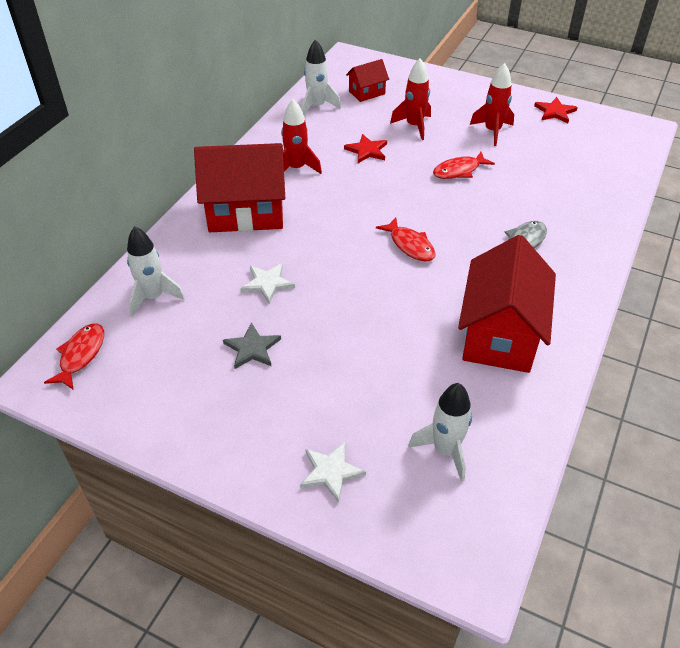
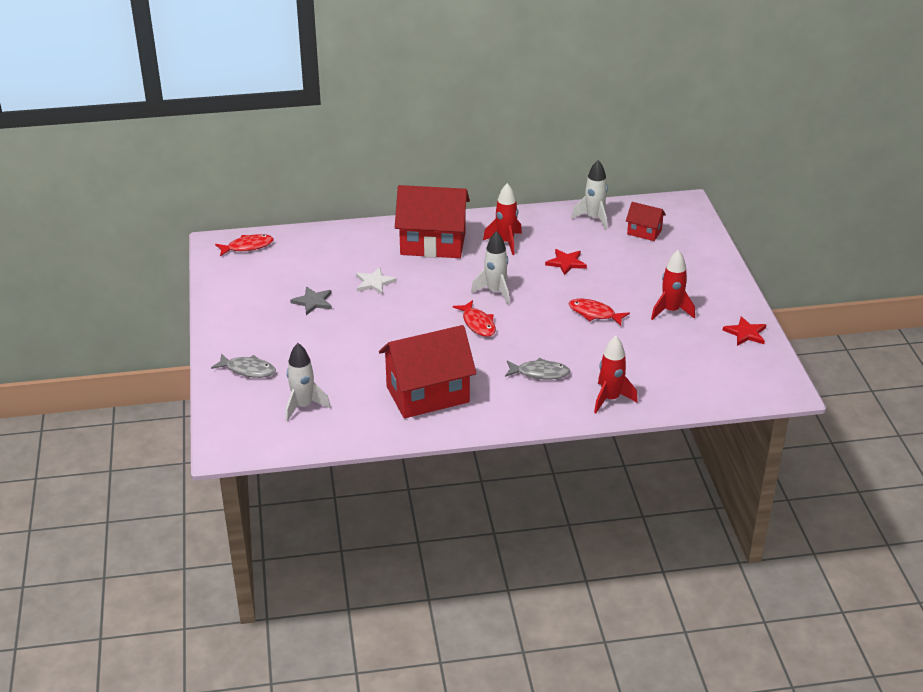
camera: 55 degrees right, 10 degrees down
(153, 297) = (317, 247): white rocket -> white rocket (495, 292)
(246, 213) = (433, 244): red house -> red house turned 45 degrees counterclockwise
(331, 472) = (248, 370): white star -> grey fish
(410, 245) = (478, 324): red fish -> red fish turned 45 degrees counterclockwise
(414, 126) = (627, 271): red rocket -> red rocket (610, 399)

